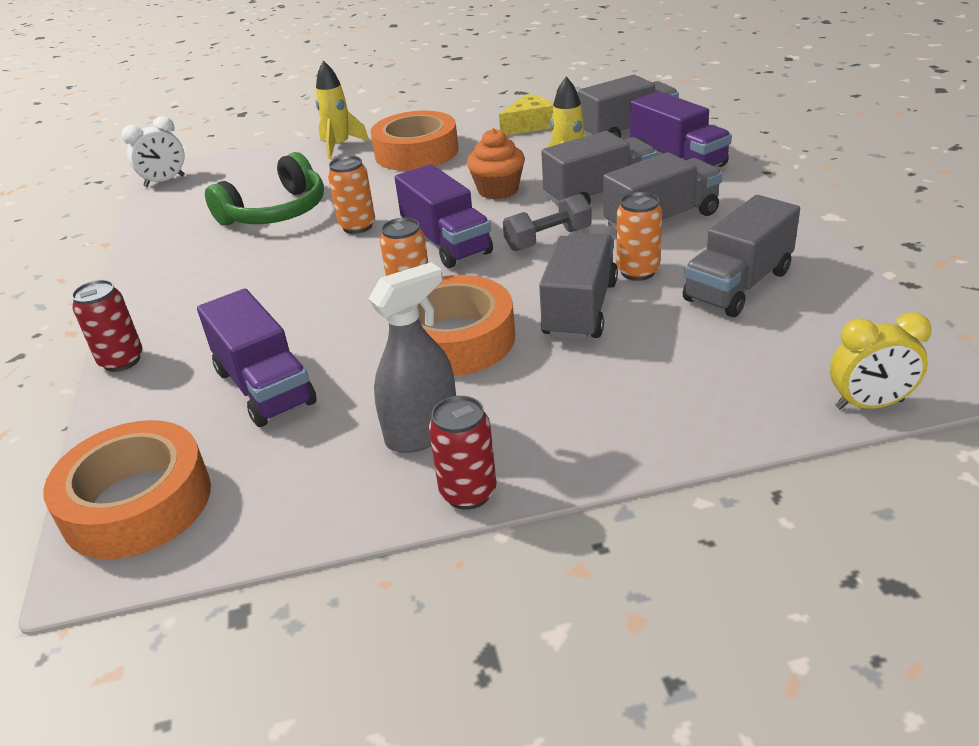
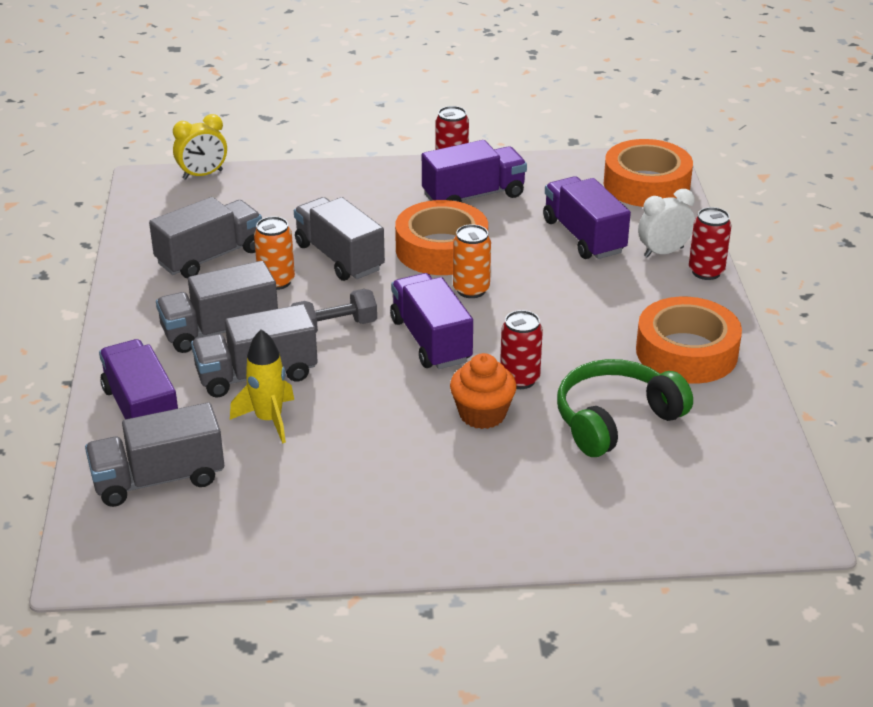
camera: 175 degrees left, 0 degrees up
(164, 181) = (787, 512): white clock -> white clock (663, 252)
(340, 146) = (549, 540): yellow rocket -> none
(357, 226) = (519, 379): orange can -> red can
(416, 152) = (442, 498): orange tape -> orange tape (686, 352)
(422, 432) = (473, 196): grey spray bottle -> purple truck
(498, 190) = (359, 403): orange cupcake -> orange cupcake (482, 414)
(529, 126) = (274, 526): yellow cheese -> none
(580, 309) = (339, 257): grey truck -> grey truck turned 120 degrees clockwise
(869, 404) = (203, 175): yellow clock -> yellow clock turned 150 degrees clockwise

